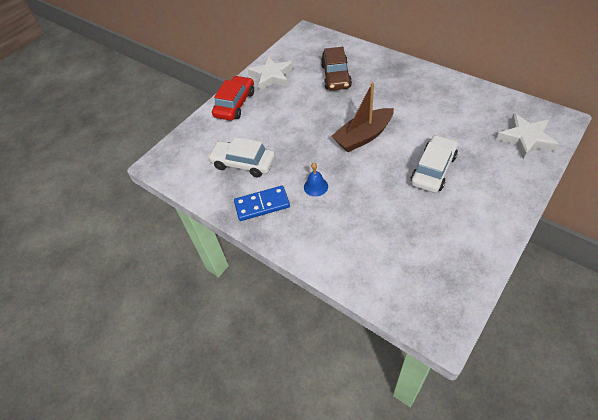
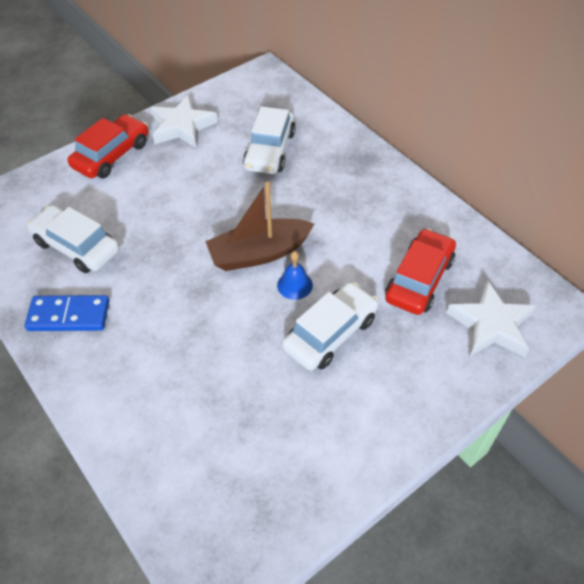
camera: 10 degrees right, 0 degrees up
(316, 186) = (154, 310): blue bell -> blue bell (294, 285)
(336, 76) = (269, 150): brown car -> white car
(469, 125) = (419, 279): none -> red car

